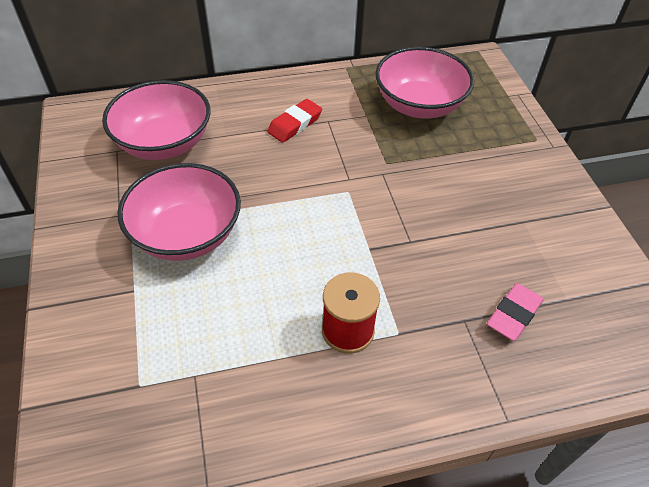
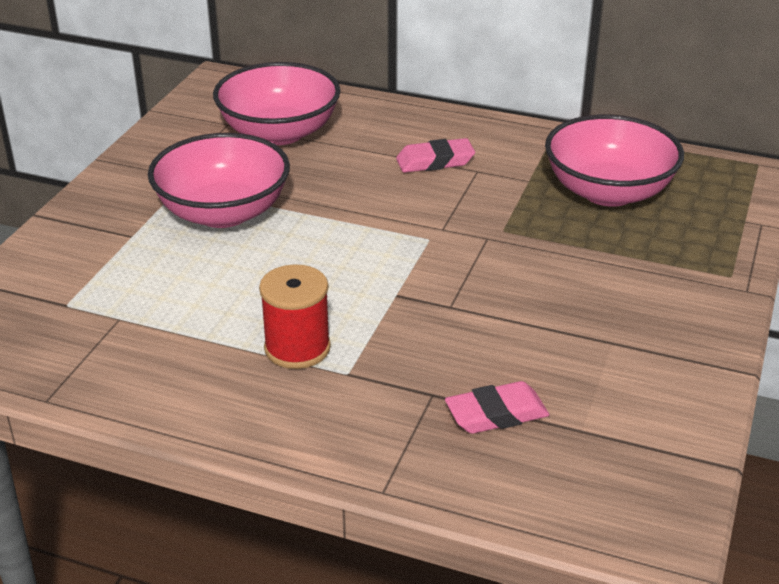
camera: 35 degrees right, 15 degrees down
(295, 124) = (435, 161): red eraser -> pink eraser

